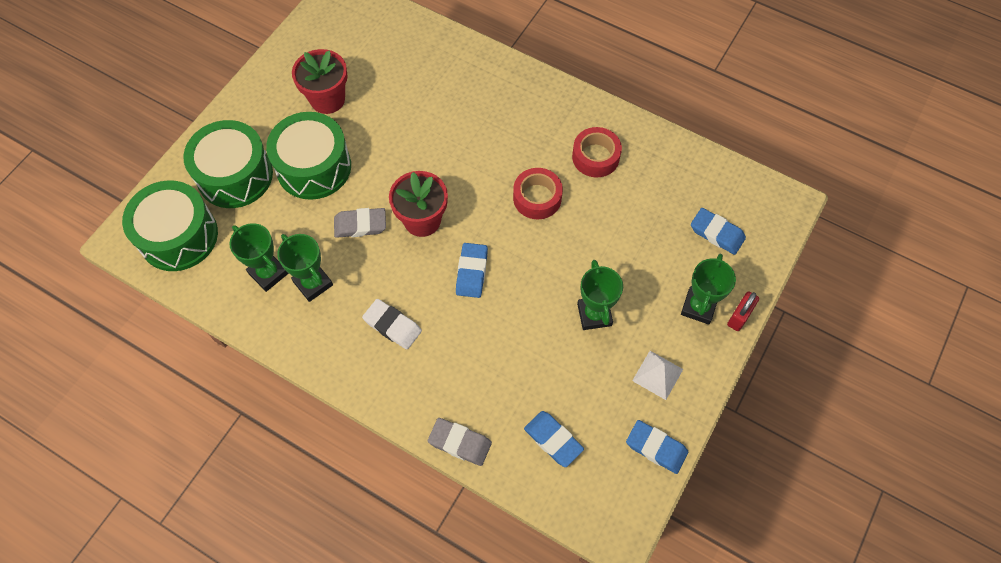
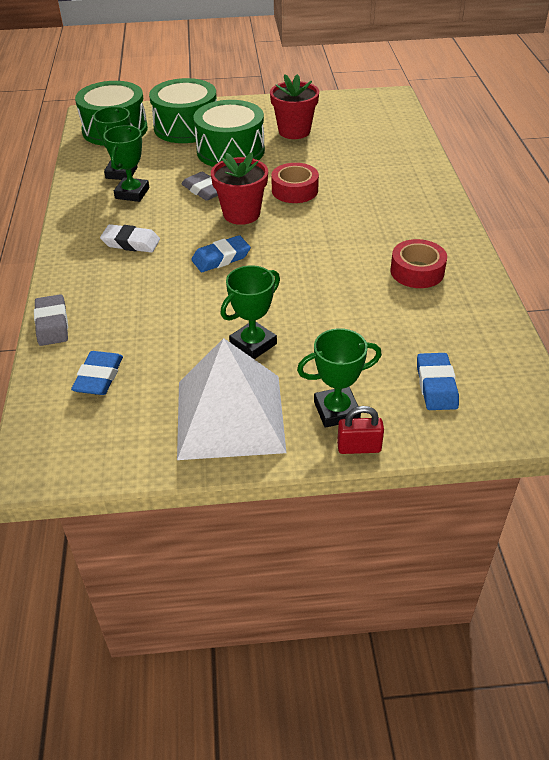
camera: 55 degrees right, 20 degrees down
(392, 326) = (131, 243): white eraser -> white eraser turned 75 degrees counterclockwise
(537, 198) = (333, 259): red tape -> red tape (294, 190)
(656, 448) = (146, 452): blue eraser -> none
(657, 375) = (230, 416): white pyramid -> white pyramid, size x2.26

